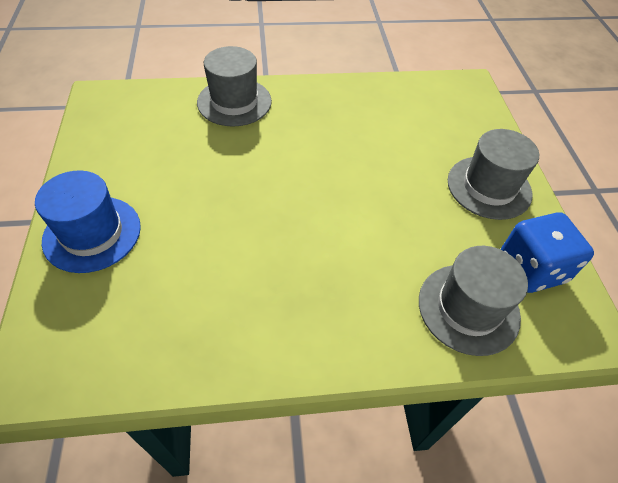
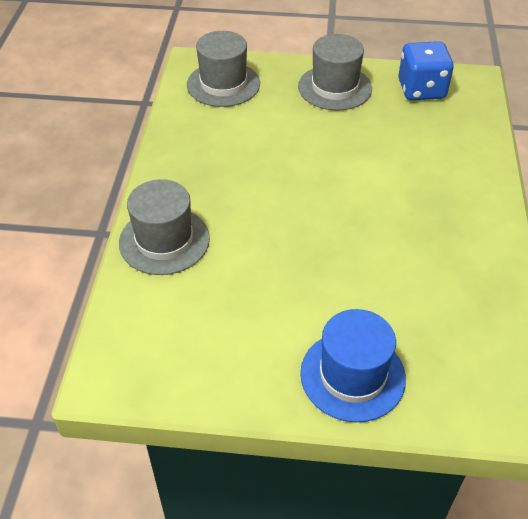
camera: 75 degrees left, 5 degrees down
(468, 308) = (455, 130): grey hat -> grey hat (223, 84)

